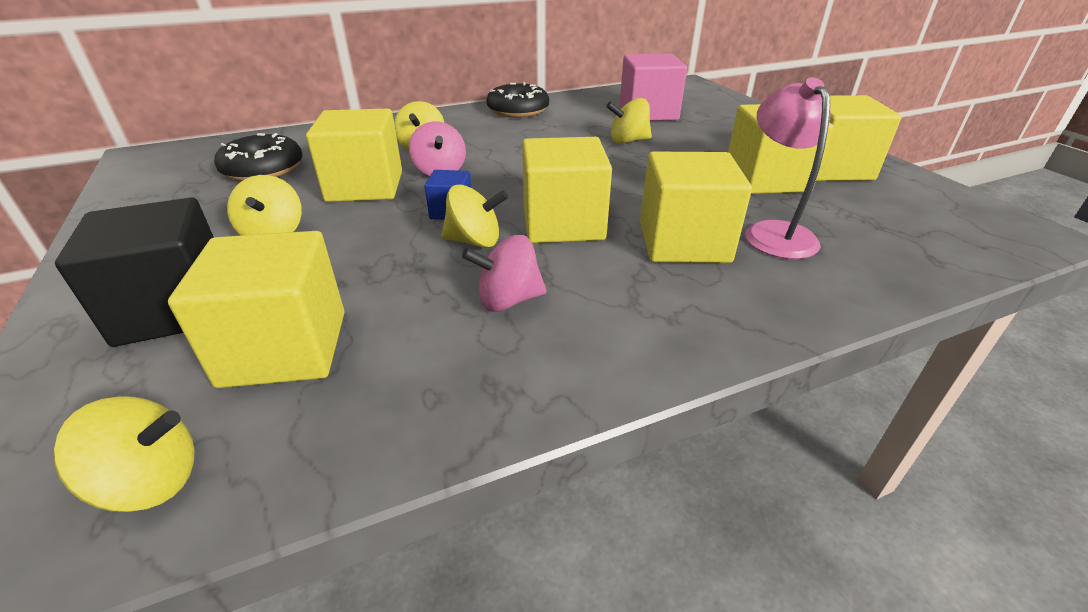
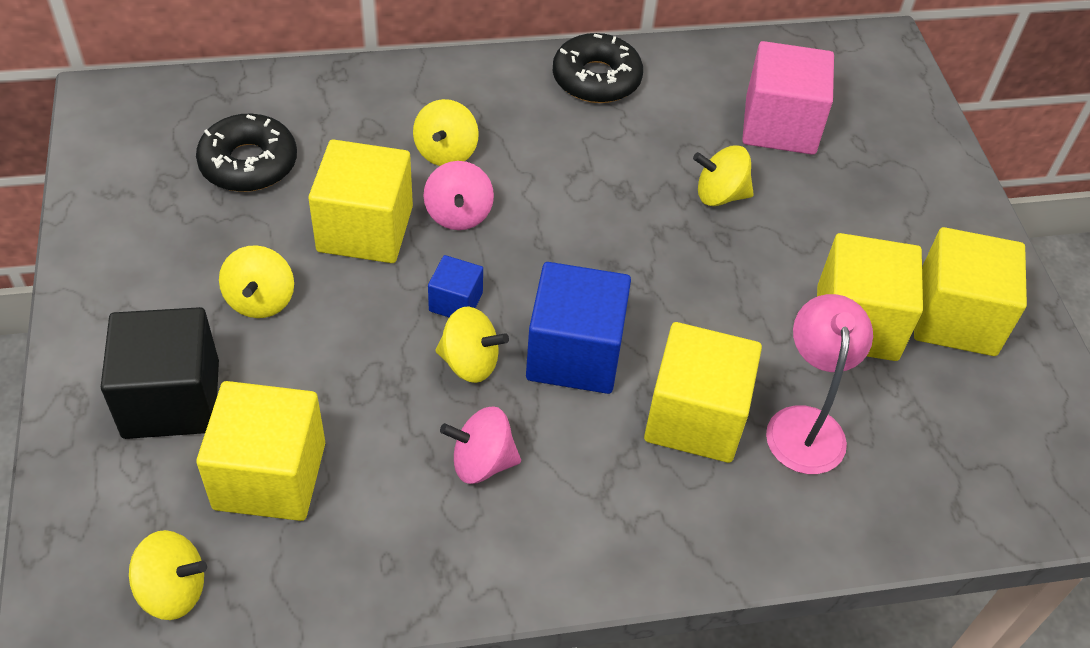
camera: 10 degrees right, 15 degrees up
(563, 223) = (574, 354): yellow cube -> blue cube

